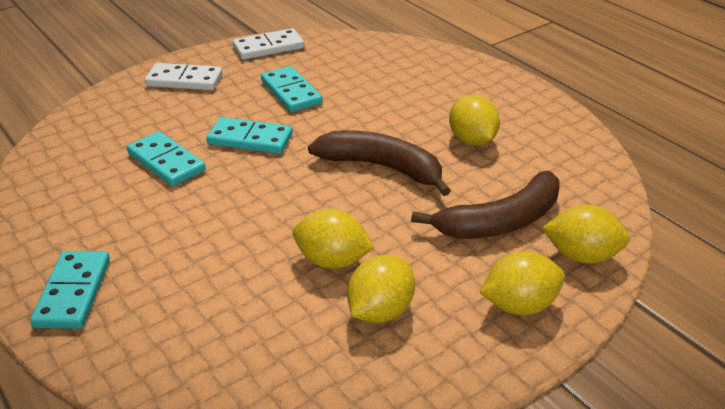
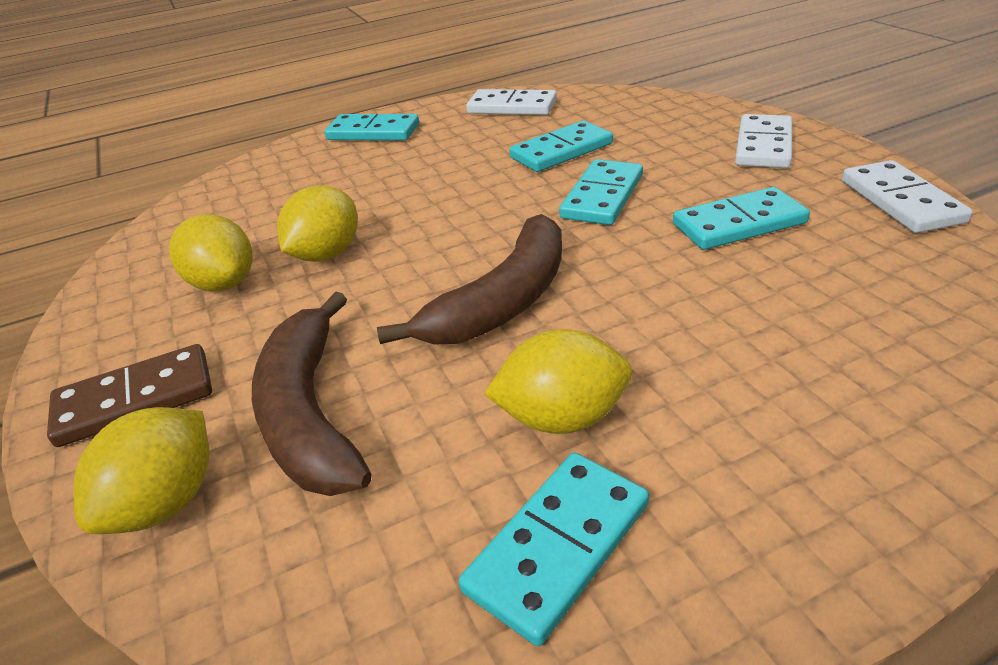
camera: 105 degrees right, 0 degrees up
(48, 199) = (512, 107): none -> white domino
(519, 305) = (135, 399): yellow lemon -> brown domino
(542, 136) = (558, 547): none -> turquoise domino

